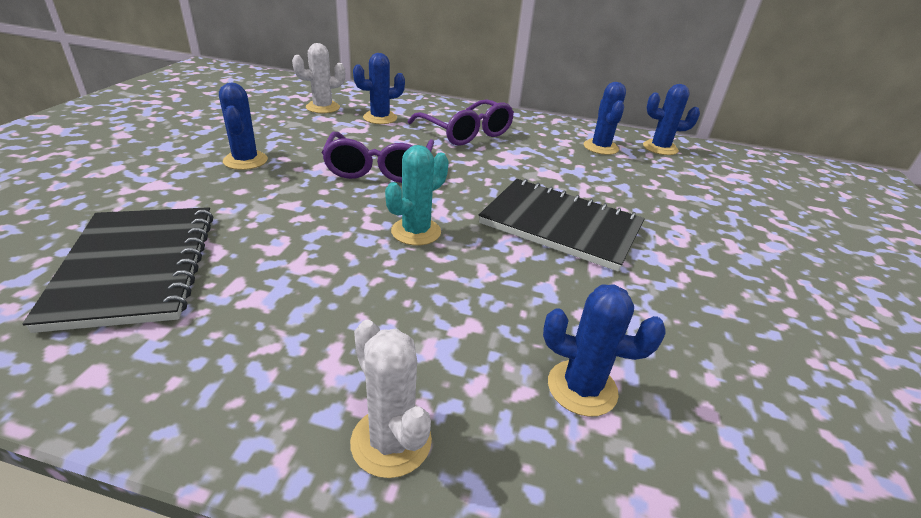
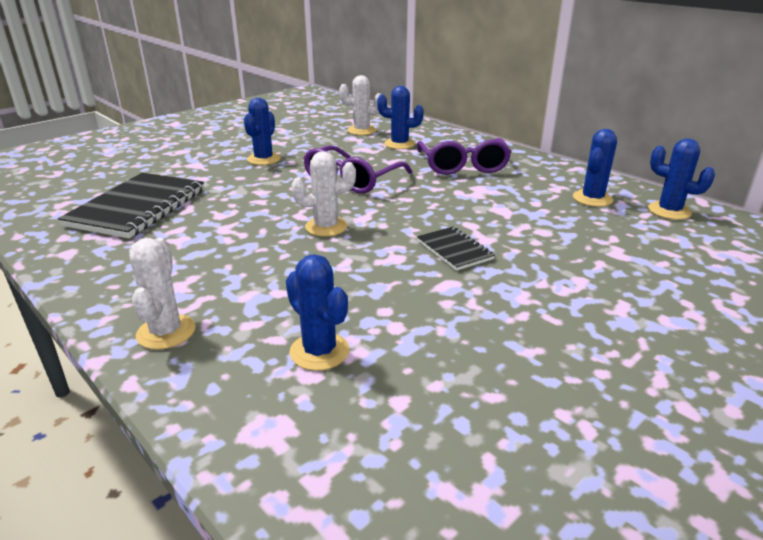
camera: 35 degrees right, 5 degrees down
(416, 232) = (326, 227): turquoise cactus -> white cactus
(561, 225) = (454, 250): black notebook -> black notebook, size x0.51

